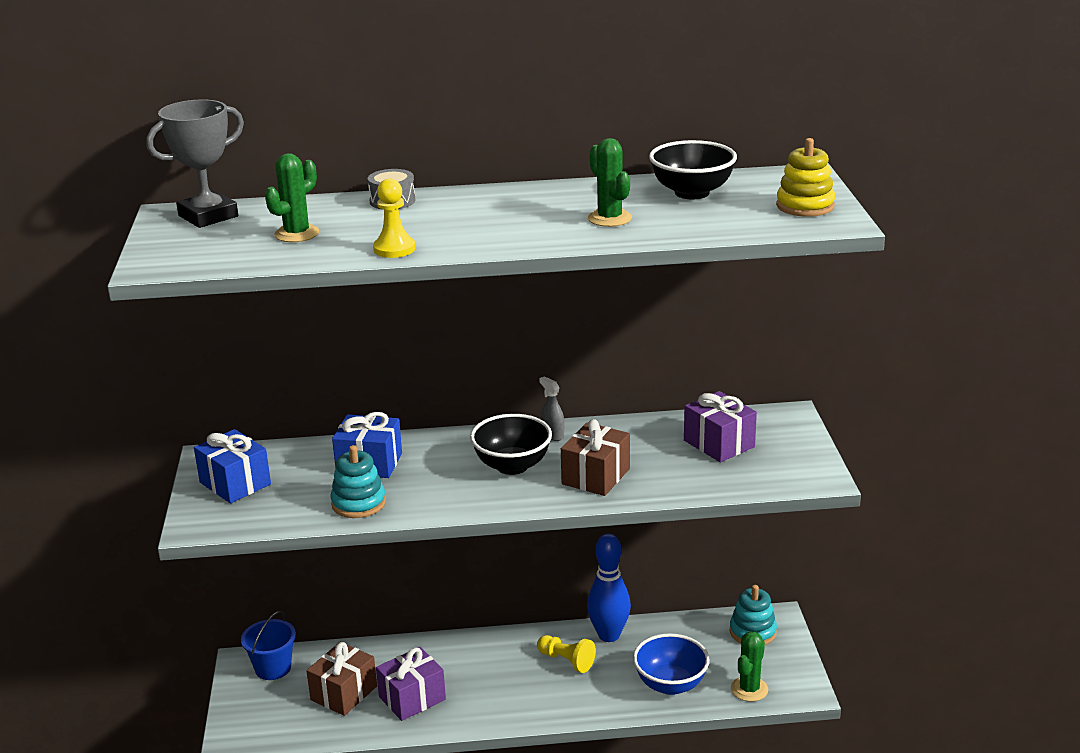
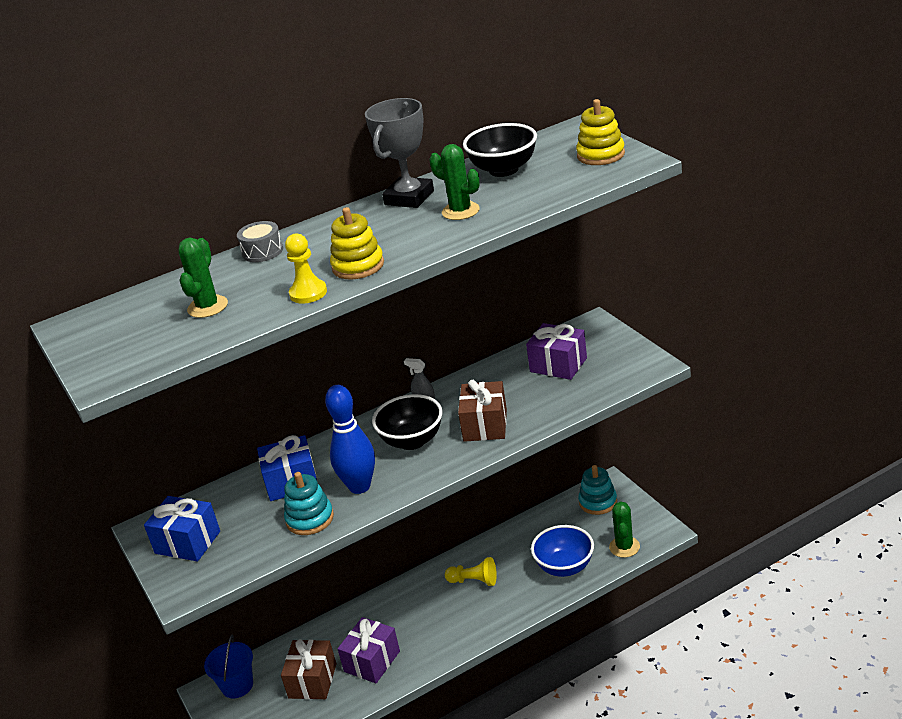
camera: 20 degrees left, 5 degrees up
(208, 216) = (108, 316): grey trophy -> grey trophy (409, 198)
(463, 239) = (358, 266): none -> yellow stacking toy
(609, 635) = (493, 547): blue bowling pin -> blue bowling pin (359, 486)

